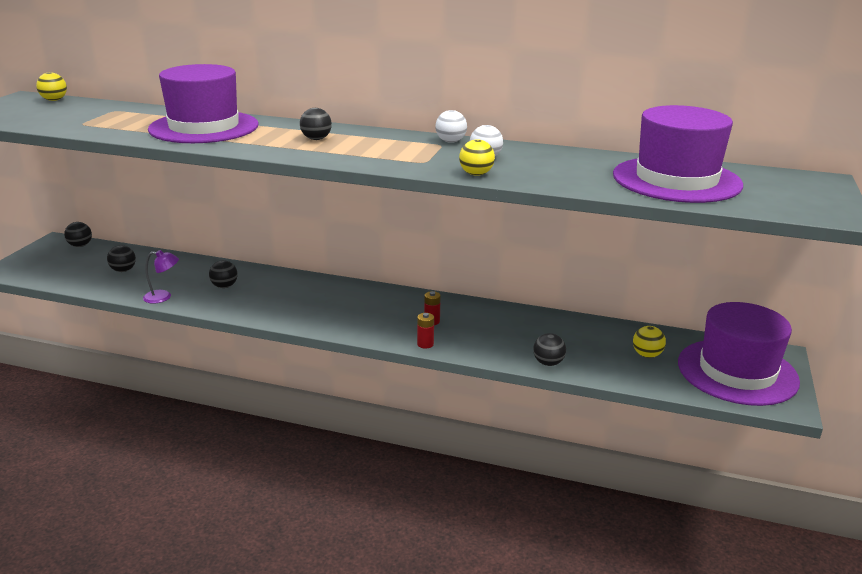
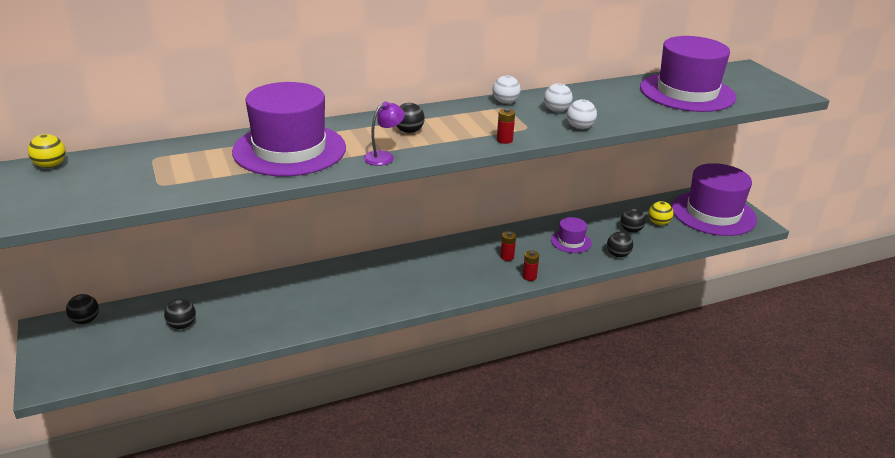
camera: 40 degrees left, 5 degrees up
(163, 297) = (268, 332): purple lamp -> purple lamp (384, 156)
(224, 286) = (305, 298): black ball -> black ball (631, 230)
(380, 164) = (504, 140): none -> red battery
(476, 174) = (580, 127): yellow ball -> white ball
(517, 333) = (571, 241): none -> purple hat

